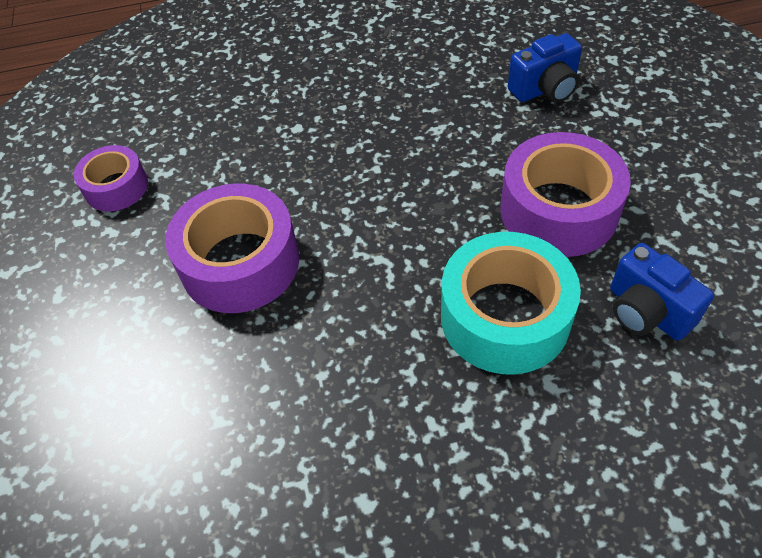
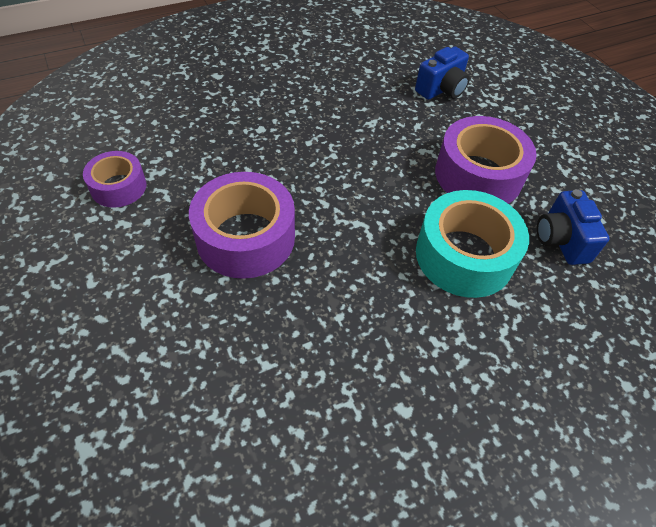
camera: 20 degrees left, 0 degrees up
(646, 312) = (561, 240): blue camera -> blue camera turned 45 degrees clockwise

